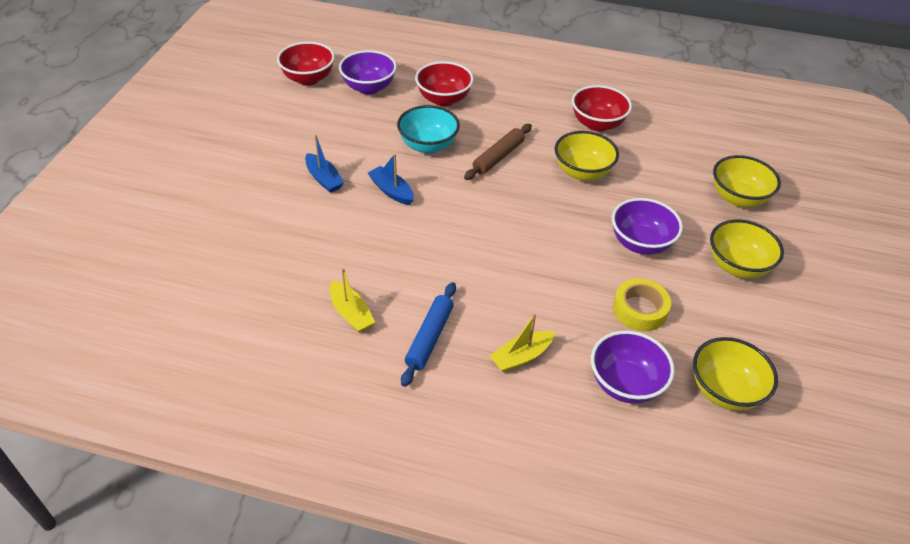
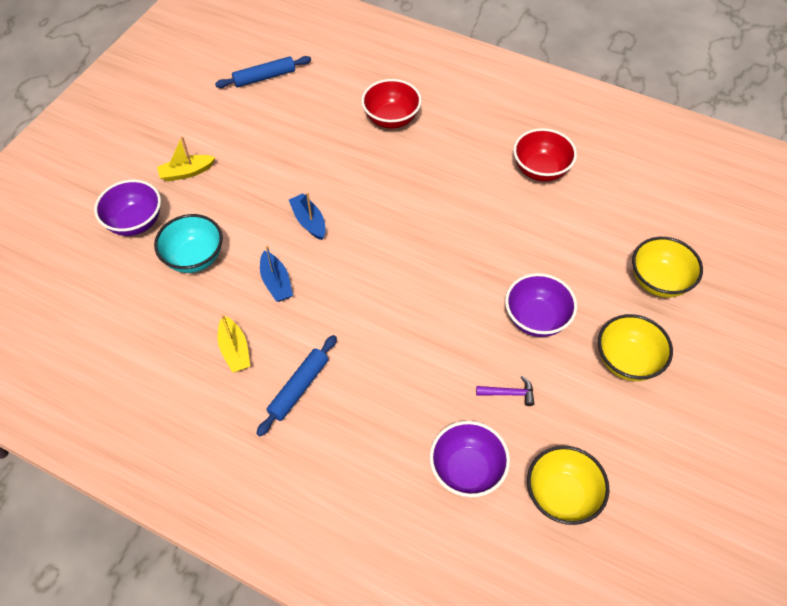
camera: 15 degrees right, 10 degrees up
(308, 79) = (264, 77): red bowl -> blue rolling pin
(324, 179) = (248, 198): blue boat -> blue boat (276, 282)
(369, 88) = (321, 95): purple bowl -> purple bowl (135, 222)
(428, 146) = (359, 173): turquoise bowl -> turquoise bowl (194, 258)
(498, 157) = (425, 196): brown rolling pin -> none
(521, 356) = (378, 423): yellow boat -> yellow boat (186, 172)
(582, 172) = (505, 227): yellow bowl -> none
(639, 309) = (509, 393): yellow tape -> purple hammer

